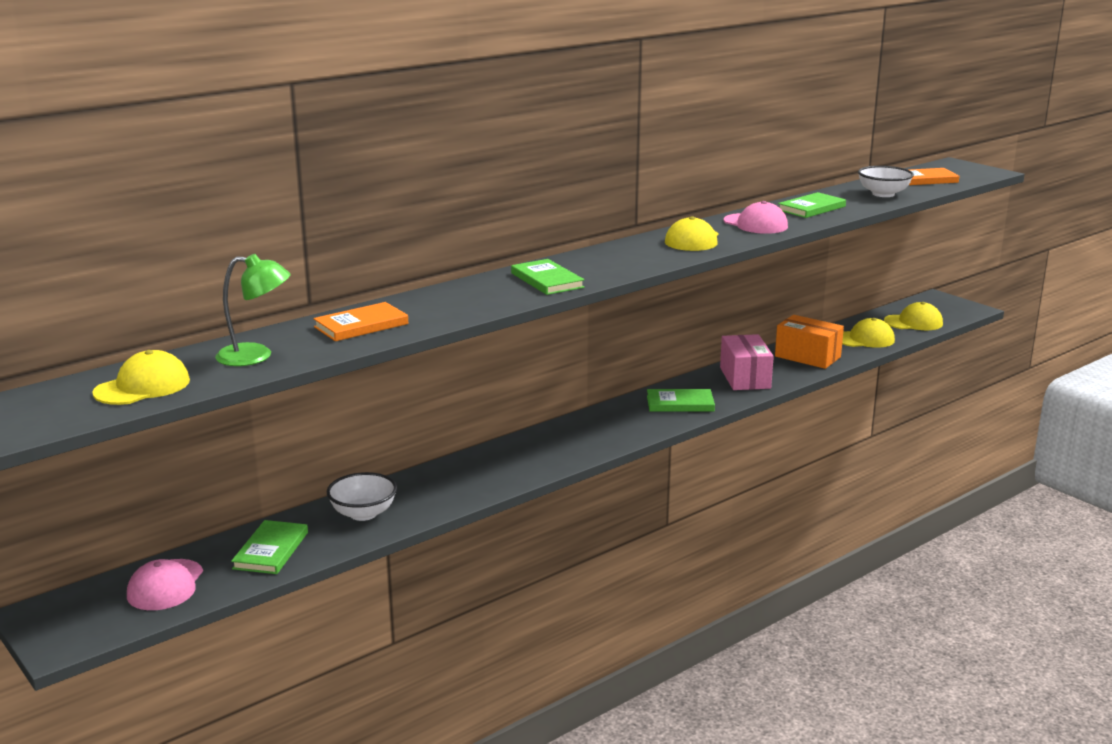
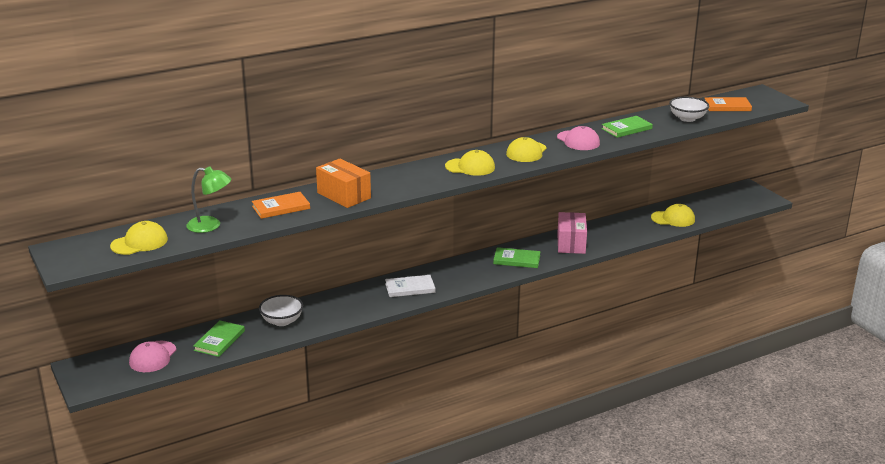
camera: 10 degrees right, 5 degrees up
(542, 451) = (410, 288): none -> white book
(547, 280) = (412, 180): green book -> none
(807, 356) = (624, 230): orange box -> orange box (344, 195)
(913, 322) = (717, 207): yellow cap -> yellow cap (470, 167)

